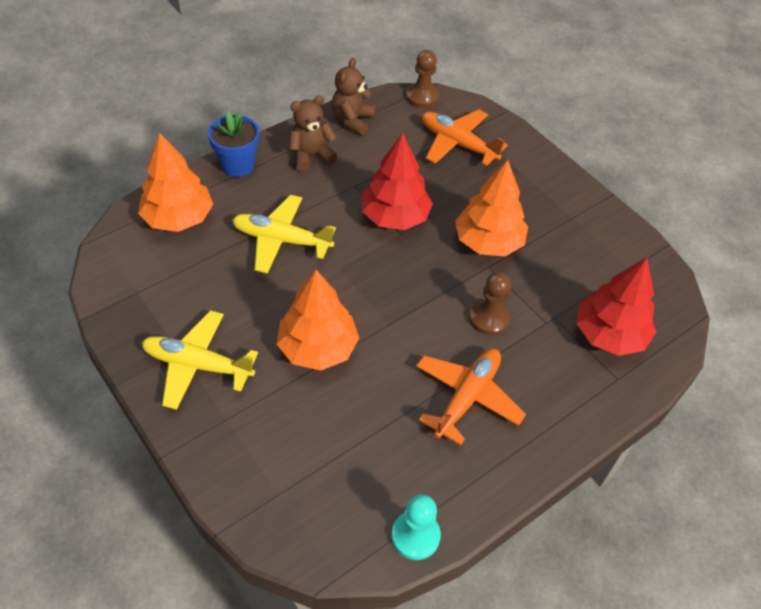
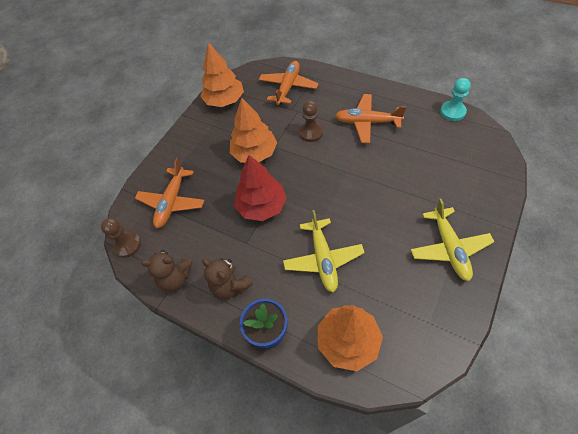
camera: 105 degrees left, 5 degrees up
(317, 347) = (388, 196): orange tree -> orange tree (224, 100)
(609, 334) = (288, 87): red tree -> orange plane

